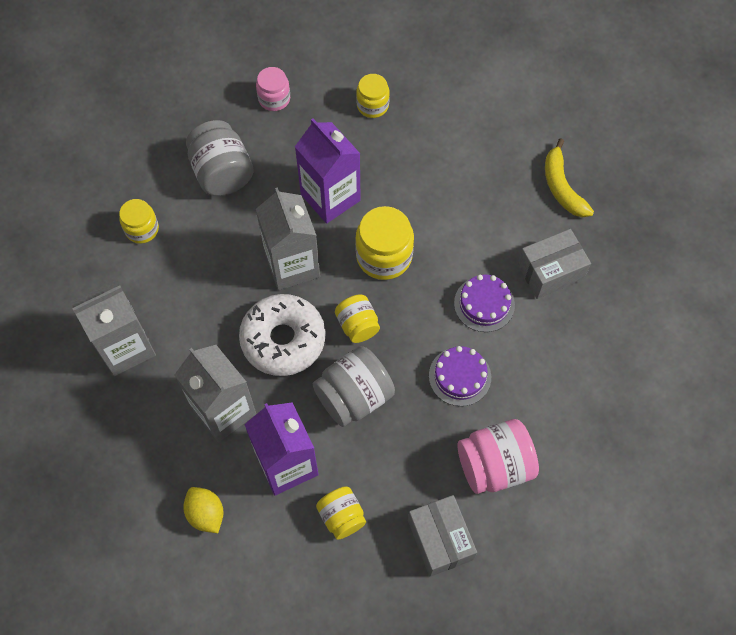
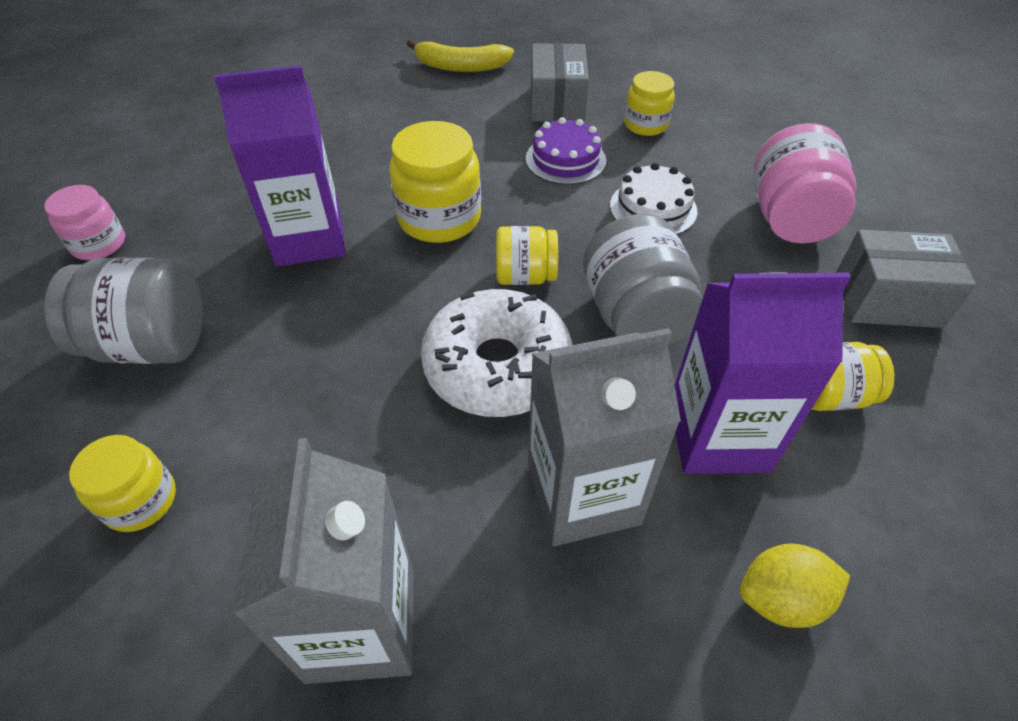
camera: 65 degrees left, 15 degrees down
(292, 265) = (380, 313): grey carton -> none
(372, 105) = (217, 160): yellow jar -> yellow jar (645, 125)
(460, 376) = (653, 208): purple cake -> white cake

